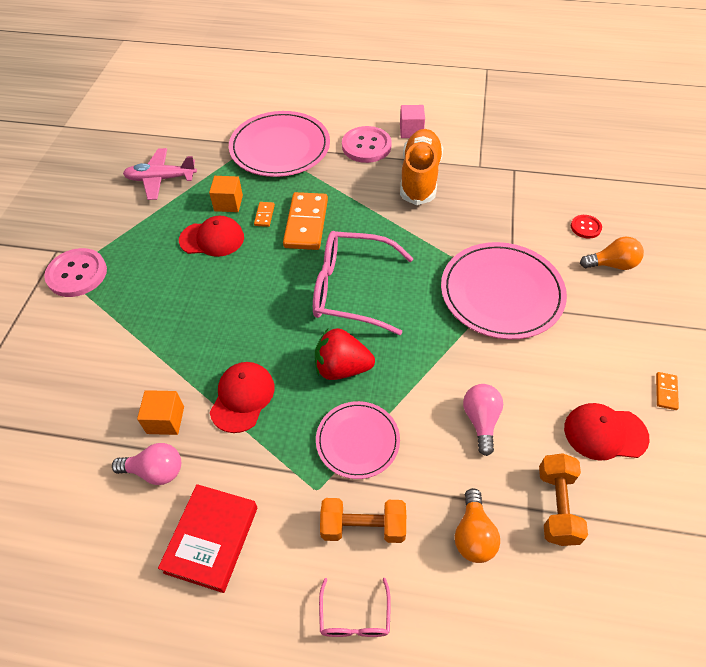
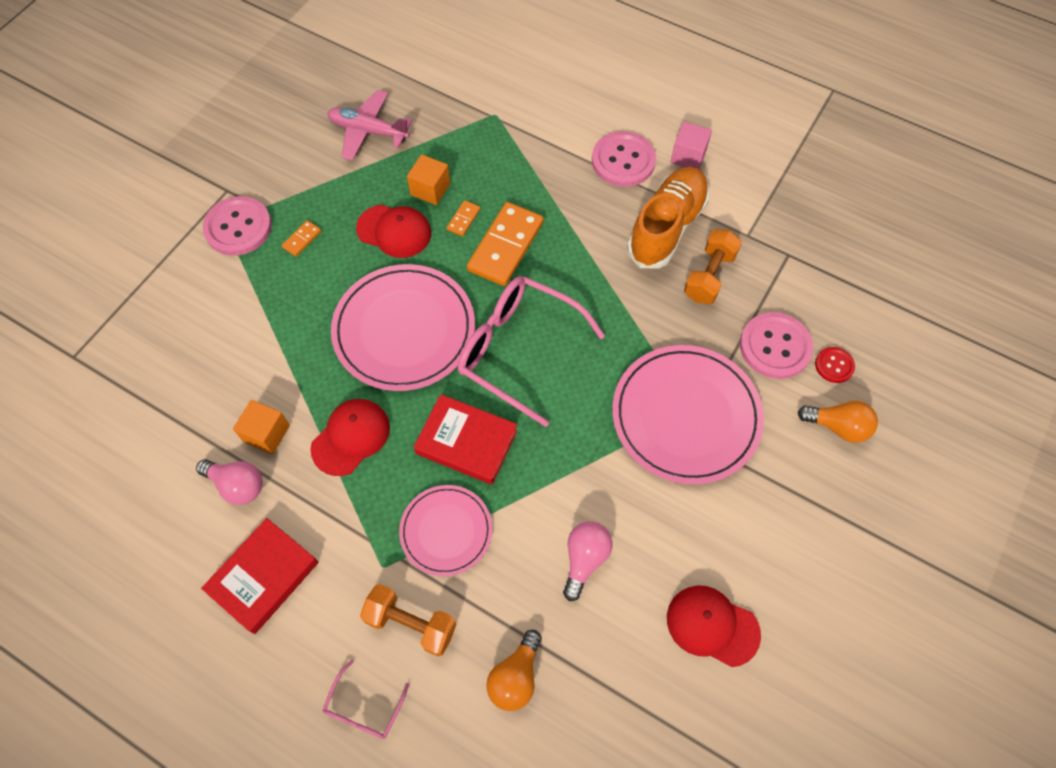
camera: 20 degrees right, 10 degrees up
(280, 147) = (519, 130): pink plate -> pink plate (404, 330)
(342, 368) = (466, 442): red strawberry -> red book
(538, 228) = (775, 347): none -> pink button
(557, 506) = (616, 682): orange dumbbell -> orange dumbbell (709, 276)
(666, 392) = (809, 606): orange domino -> orange domino (302, 239)

